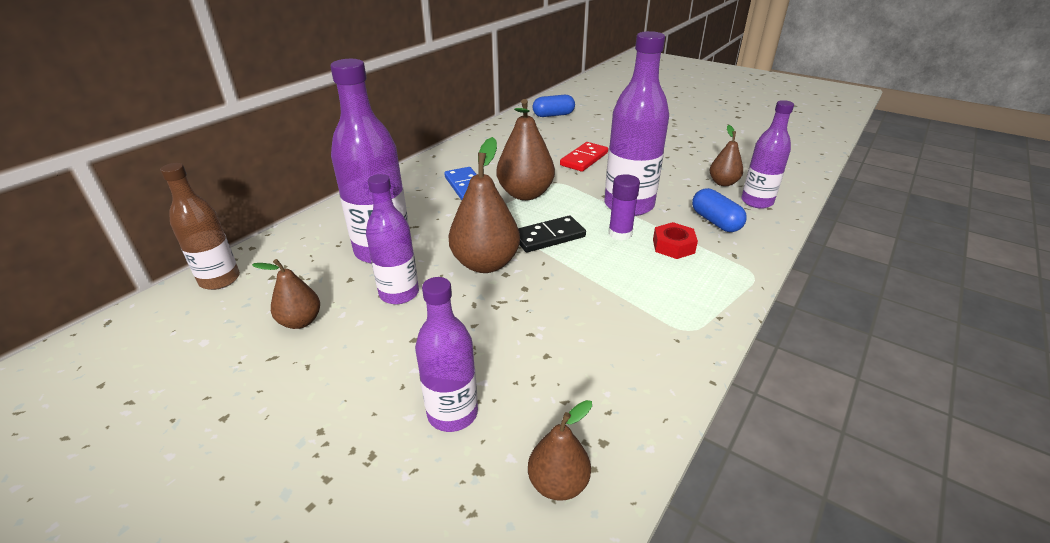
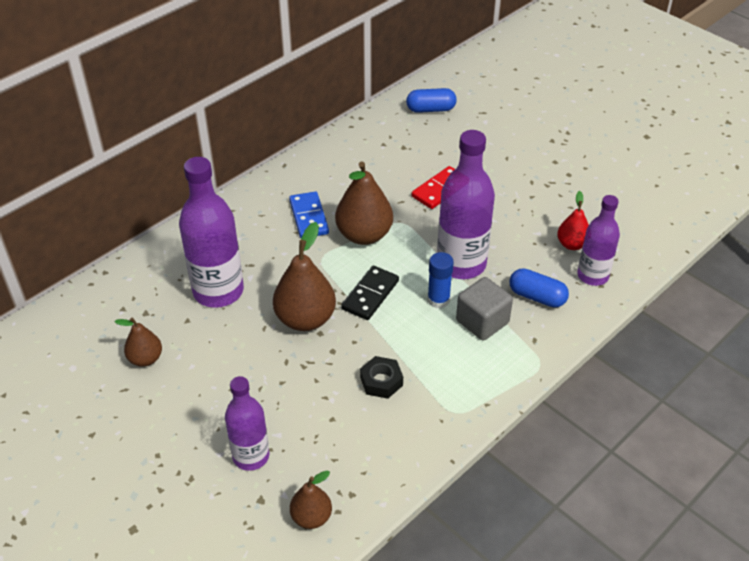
camera: 10 degrees right, 10 degrees up
(220, 279) = (80, 306): brown bottle -> none
(399, 293) = (226, 342): purple bottle -> none
(549, 237) = (370, 295): black domino -> black domino turned 45 degrees counterclockwise
(590, 310) = (381, 381): none -> black nut
(620, 233) = (438, 300): purple glue stick -> blue glue stick
(673, 246) = (482, 322): red nut -> grey cube
(715, 221) = (537, 297): blue capsule -> blue capsule turned 45 degrees counterclockwise
(723, 183) = (572, 244): brown pear -> red pear

